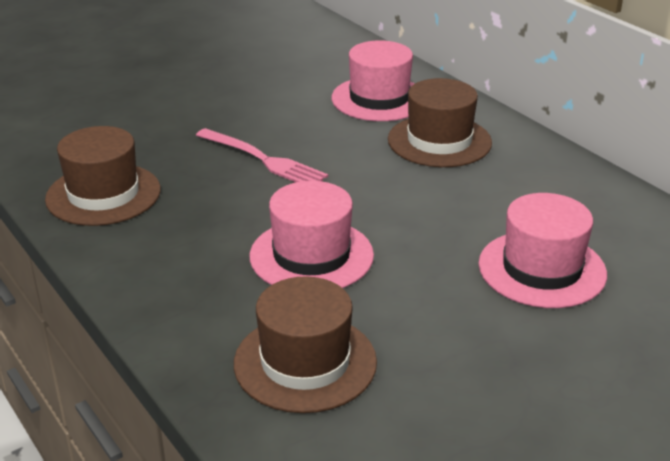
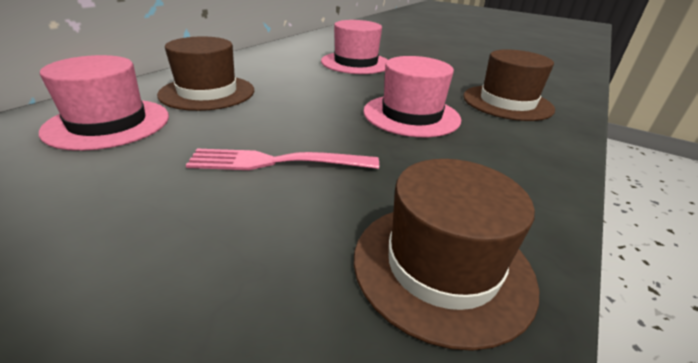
camera: 115 degrees left, 0 degrees up
(264, 160) = (276, 162): pink fork -> pink fork turned 105 degrees counterclockwise

